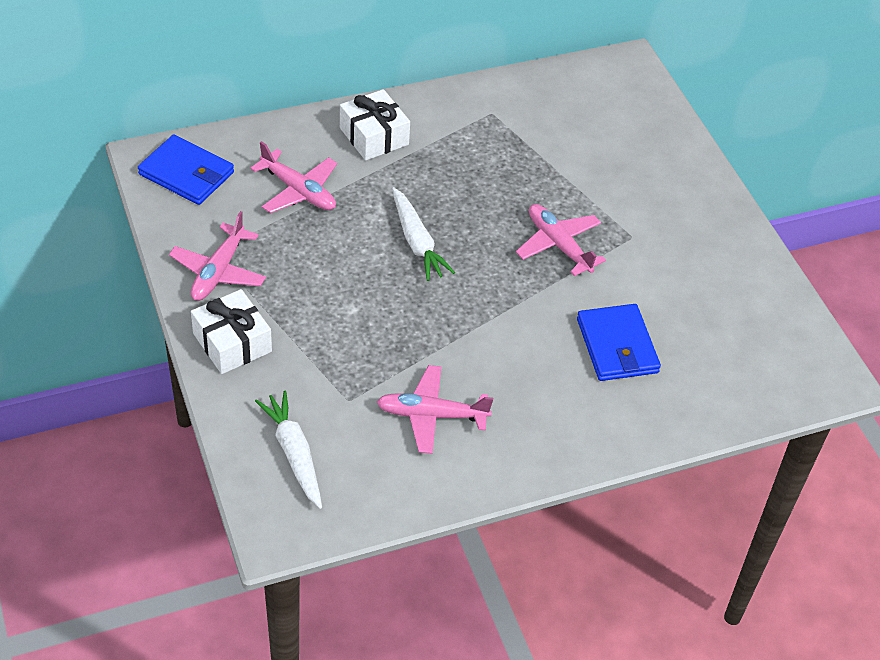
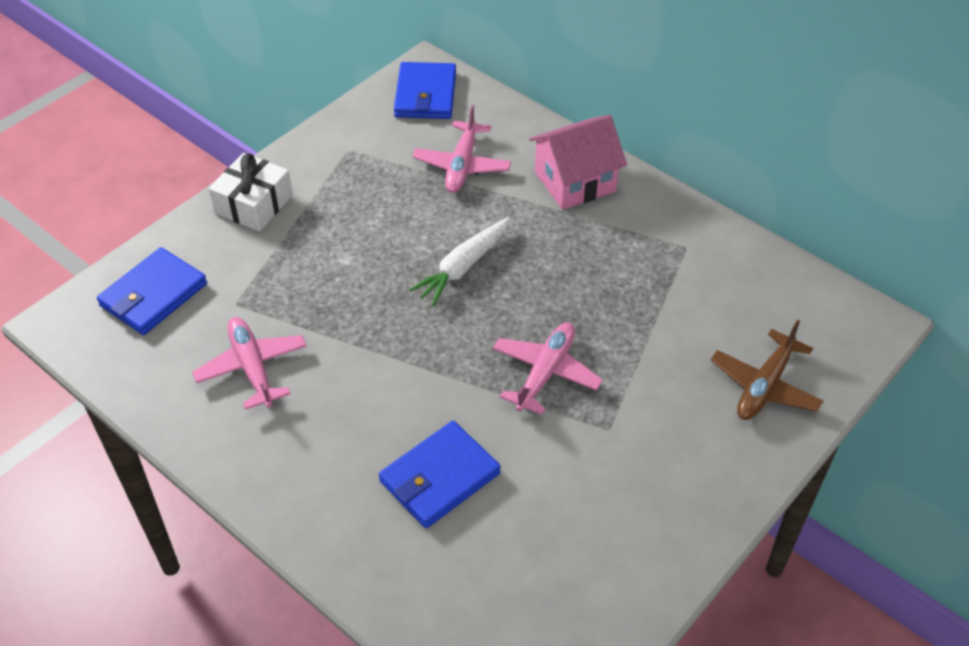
camera: 65 degrees right, 0 degrees up
(218, 272) = (328, 161): pink plane -> none
(294, 453) = (153, 295): white carrot -> blue wallet
(374, 136) = (574, 182): white gift -> pink house
(646, 143) = (764, 386): none -> brown plane

